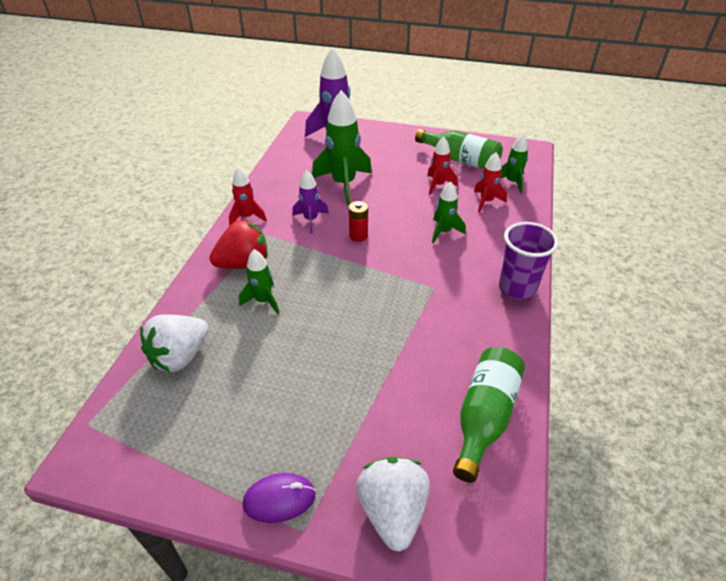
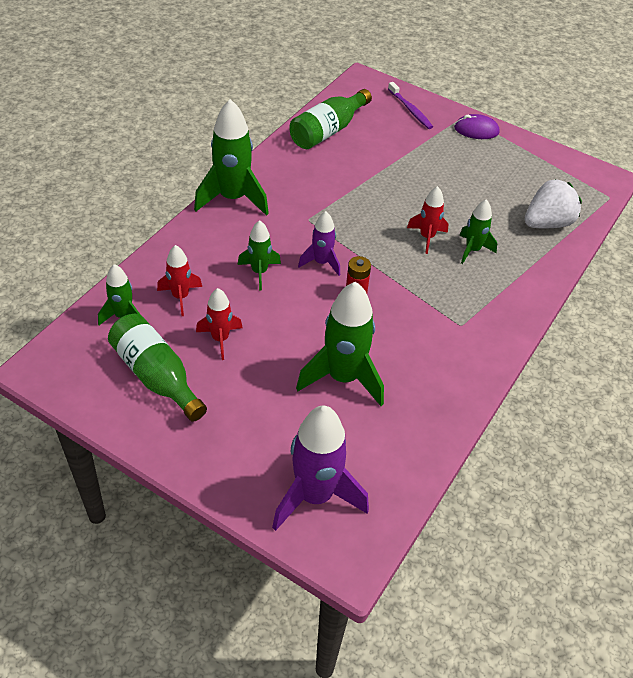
camera: 165 degrees left, 5 degrees up
(244, 264) = (489, 294): red strawberry -> none
(247, 217) = (481, 357): red rocket -> red rocket (427, 237)
(310, 220) = (404, 331): purple rocket -> purple rocket (321, 262)
(392, 511) = (410, 110): white strawberry -> purple toothbrush
(517, 288) = (233, 198): purple cup -> green rocket

